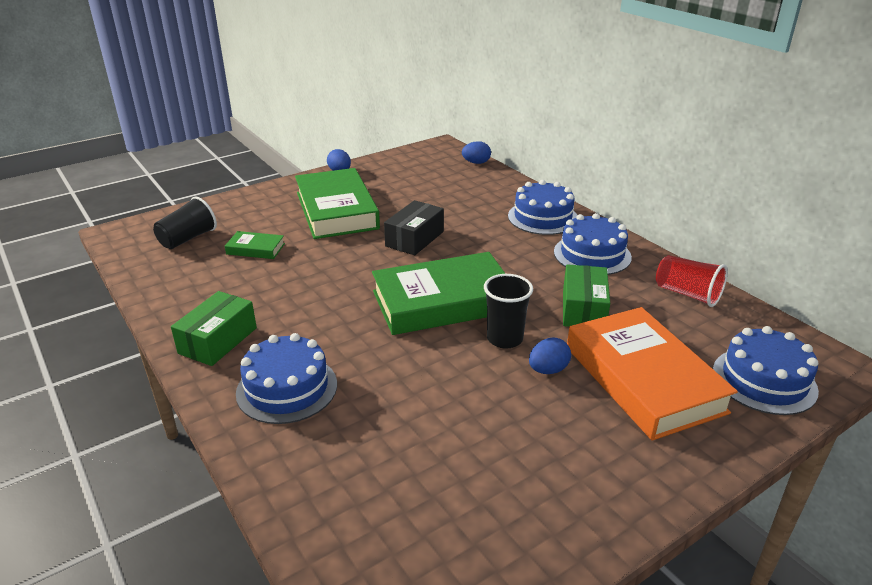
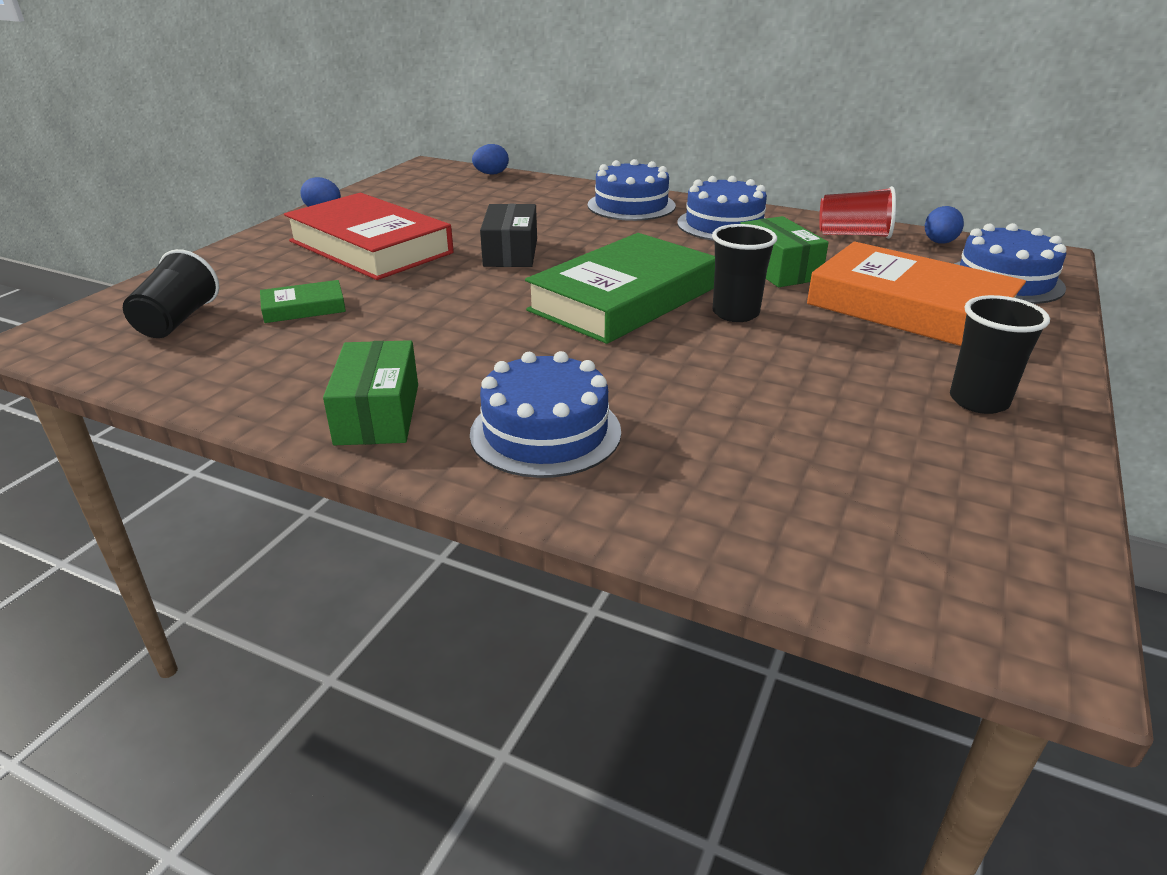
camera: 30 degrees left, 0 degrees up
(336, 210) = (370, 247): green book -> red book
(548, 370) = (815, 327): blue egg -> blue egg (939, 243)
(589, 479) = (978, 401): none -> black cup

